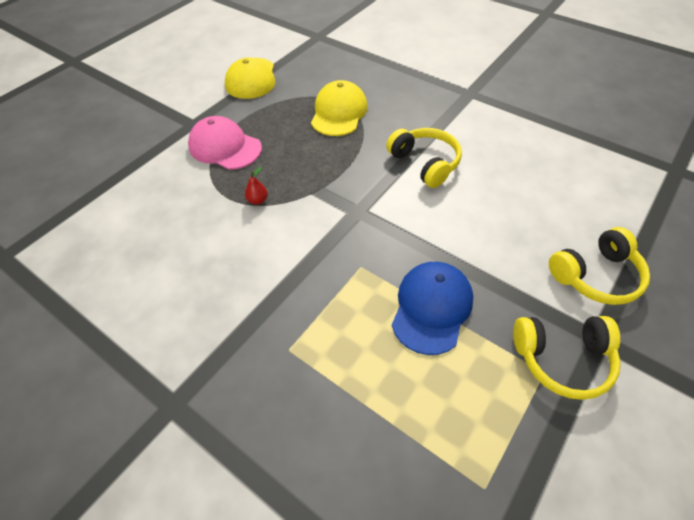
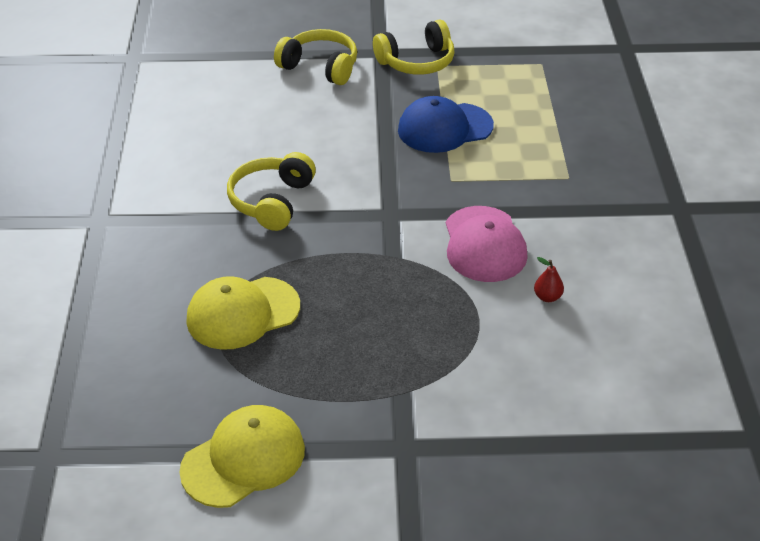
camera: 130 degrees left, 10 degrees down
(225, 147) = (410, 377): pink cap -> pink cap (484, 244)
(257, 200) = (455, 291): red pear -> red pear (547, 297)
(562, 359) = (417, 62): yellow headphones -> yellow headphones turned 105 degrees clockwise

